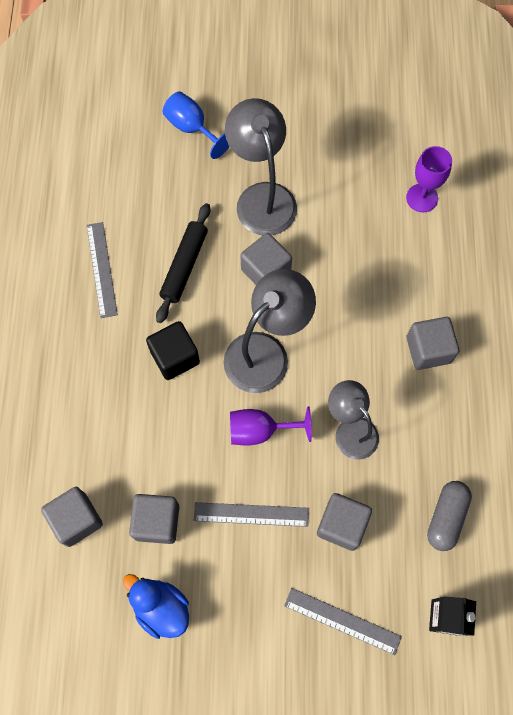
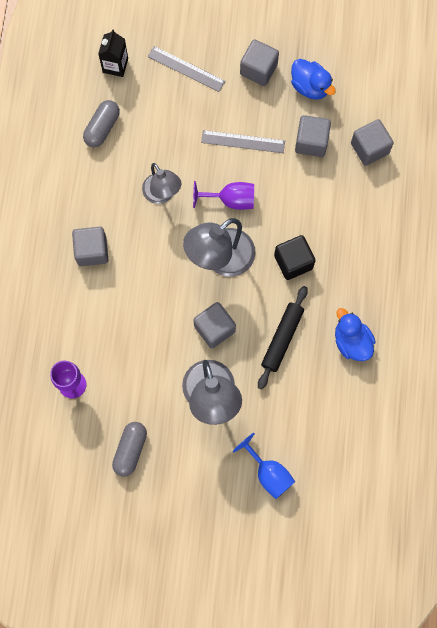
camera: 175 degrees left, 5 degrees up
(101, 269) = (351, 341): grey ruler -> blue duck
(341, 524) = (178, 129): grey cube -> grey cube (258, 69)
(345, 138) = (130, 450): none -> grey capsule

